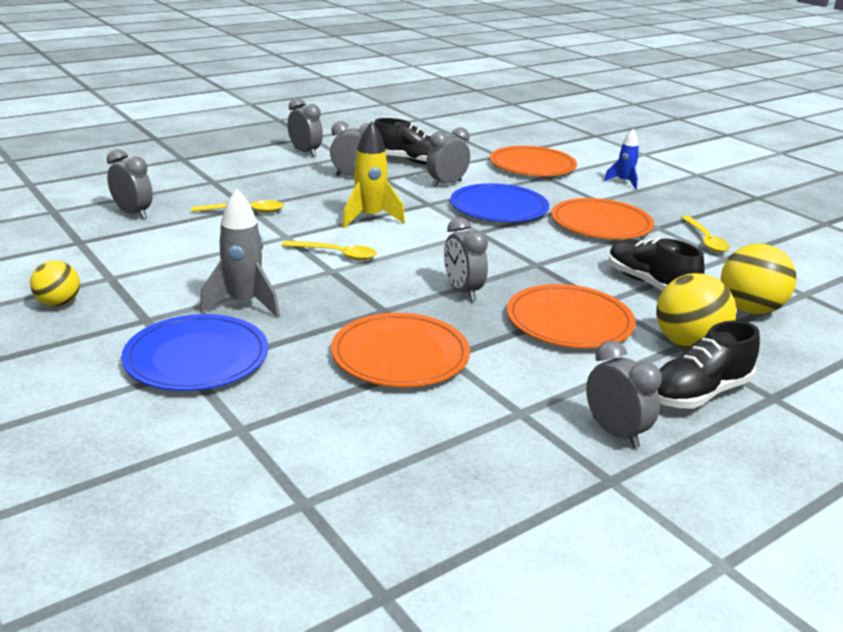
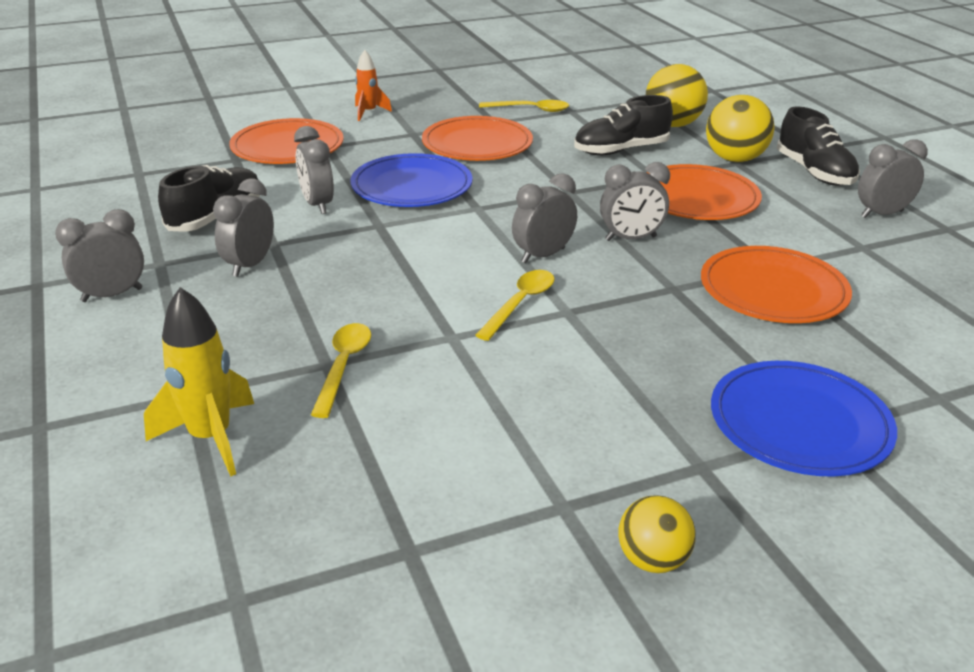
camera: 75 degrees left, 5 degrees up
(133, 213) = (301, 486): grey clock -> grey clock (543, 255)
(244, 304) = (657, 382): grey rocket -> none
(370, 218) = (411, 269): yellow rocket -> yellow rocket (211, 438)
(624, 182) = (368, 112): blue rocket -> orange rocket

